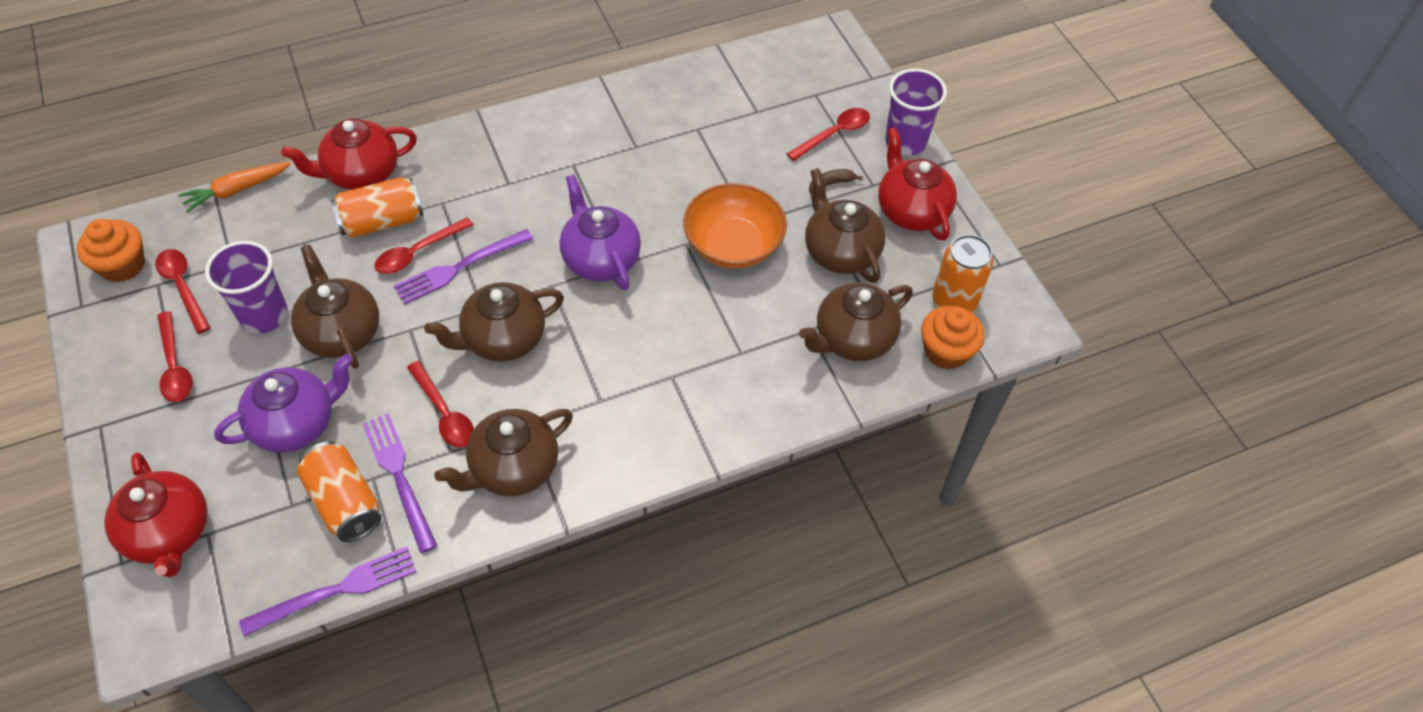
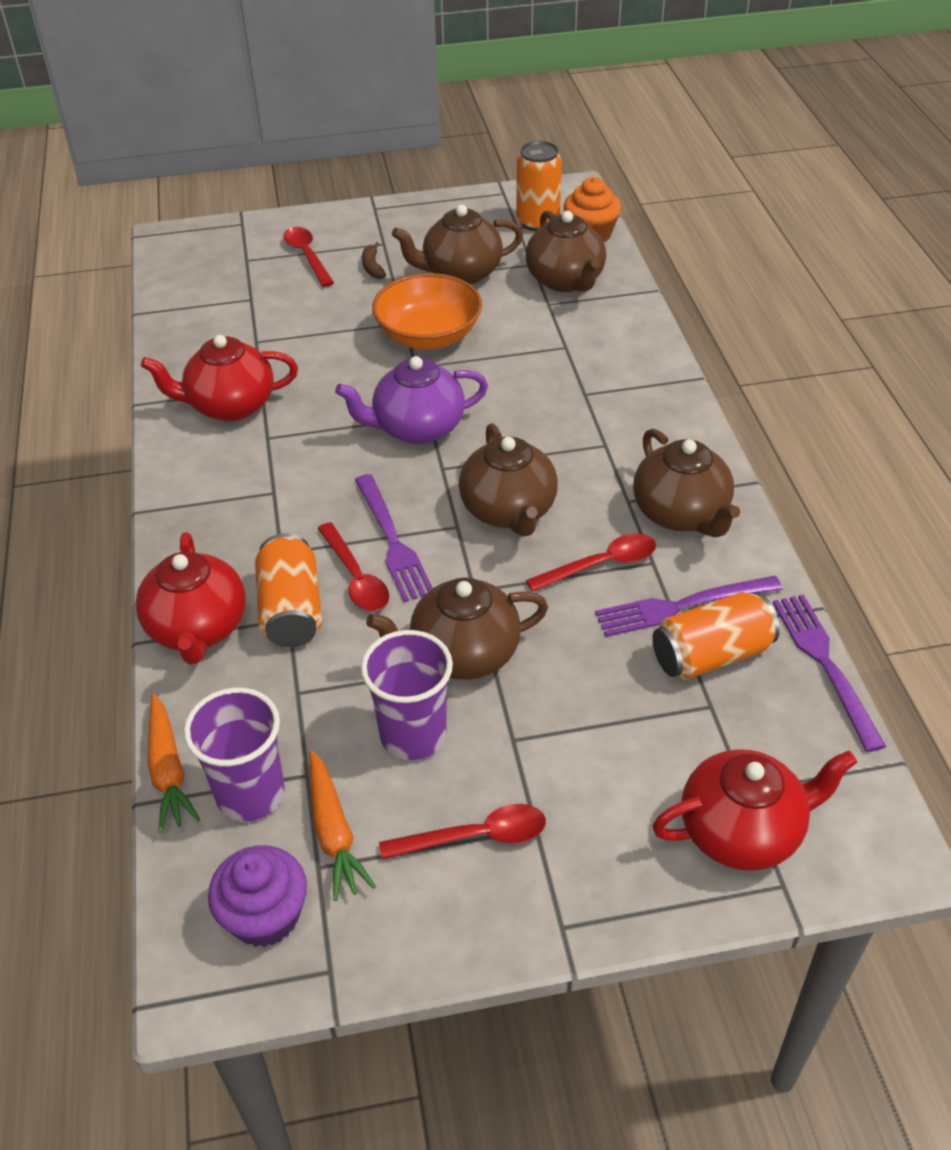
camera: 75 degrees left, 10 degrees down
(122, 265) = (265, 916): orange cupcake -> purple cupcake
(183, 287) = (334, 832): red spoon -> orange carrot
(296, 423) = (594, 700): purple teapot -> none
(905, 141) = (336, 217): purple cup -> purple cup (250, 794)
(911, 211) = (424, 227): red teapot -> red teapot (230, 406)

